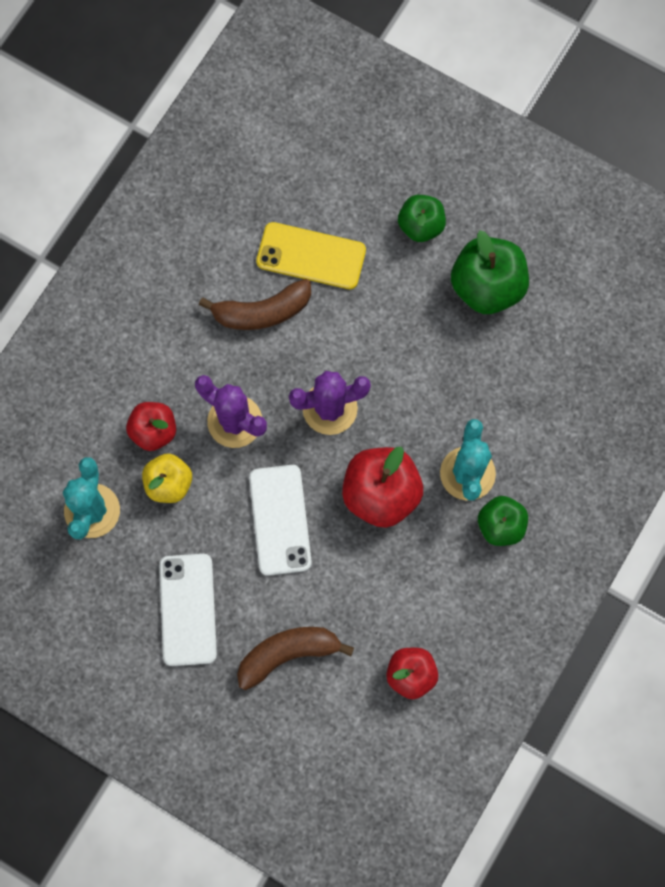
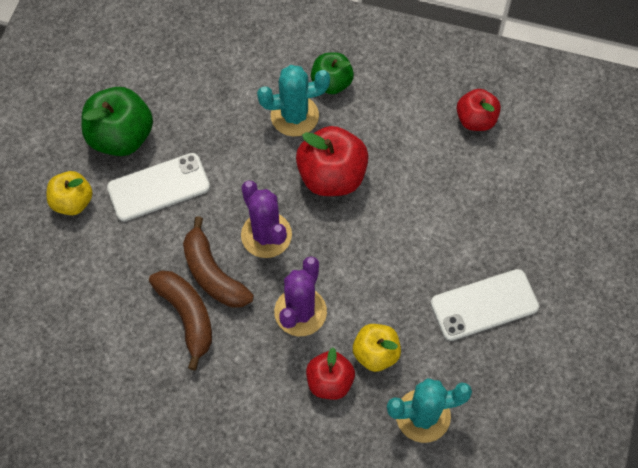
camera: 105 degrees left, 10 degrees down
(280, 520) = (379, 250): white phone -> white phone (158, 187)
(288, 654) = (493, 214): brown banana -> brown banana (213, 274)
(311, 256) = (121, 287): yellow phone -> none
(421, 226) = (73, 202): green apple -> yellow apple

